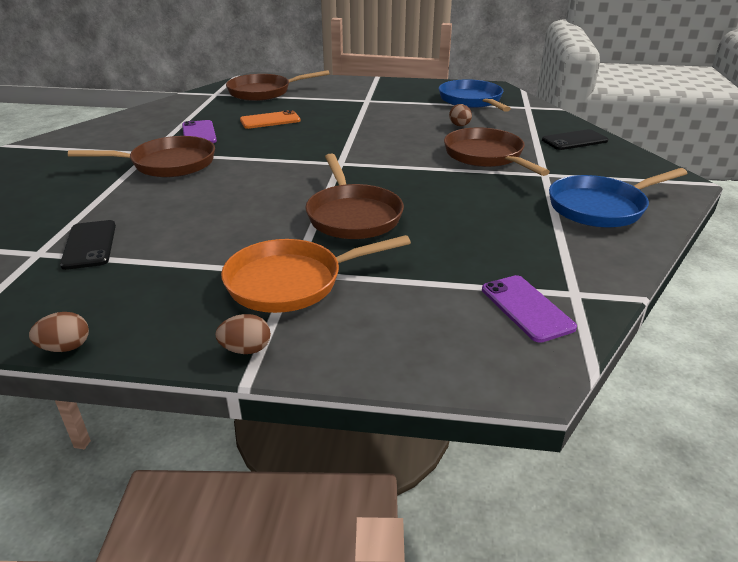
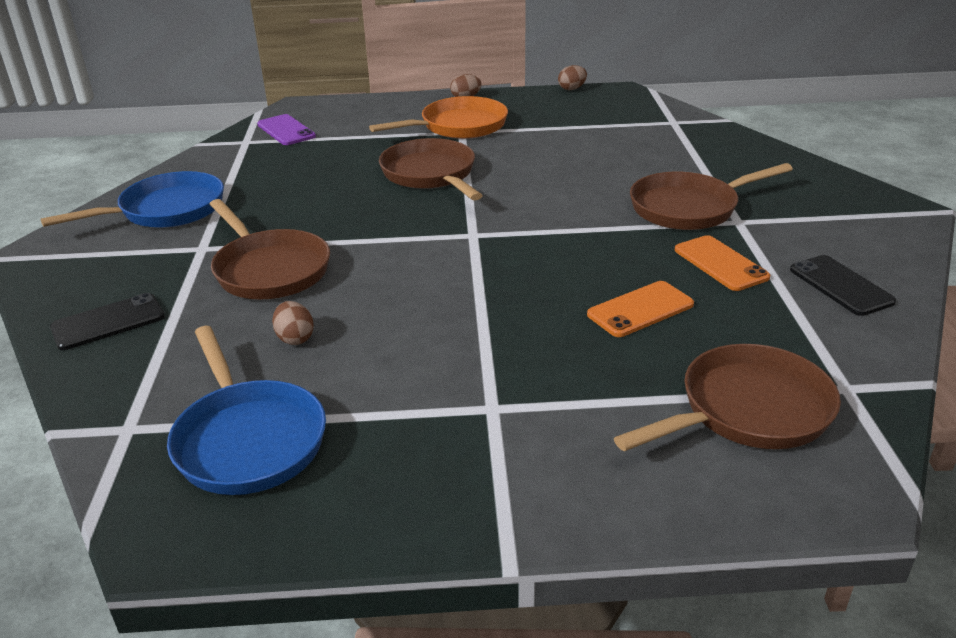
camera: 170 degrees right, 0 degrees up
(89, 245) = (642, 130): black phone -> black phone (840, 285)
(199, 133) = (720, 263): purple phone -> orange phone

